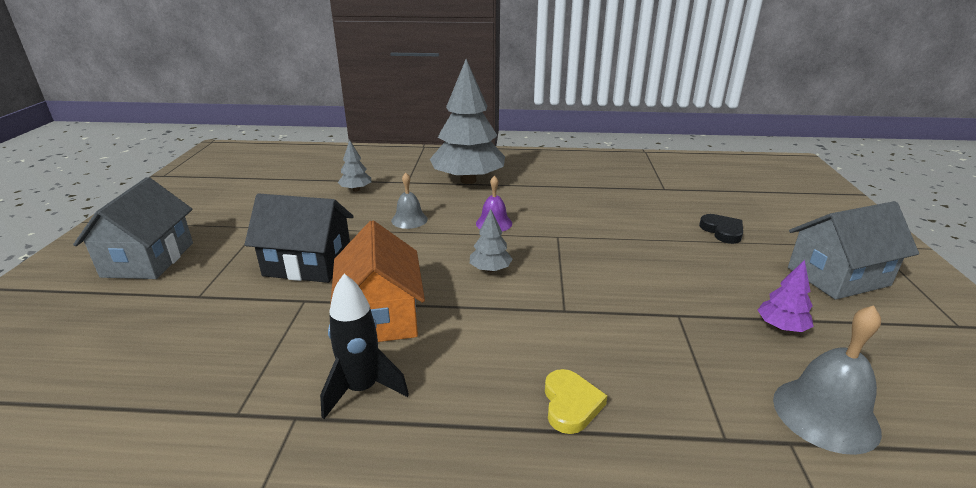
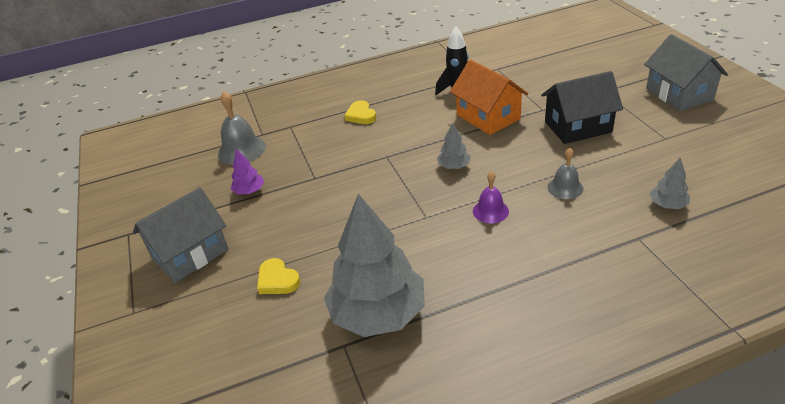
camera: 160 degrees right, 10 degrees up
(468, 180) = (579, 267): grey tree -> grey tree (378, 314)
(722, 231) = (277, 280): black heart -> yellow heart

